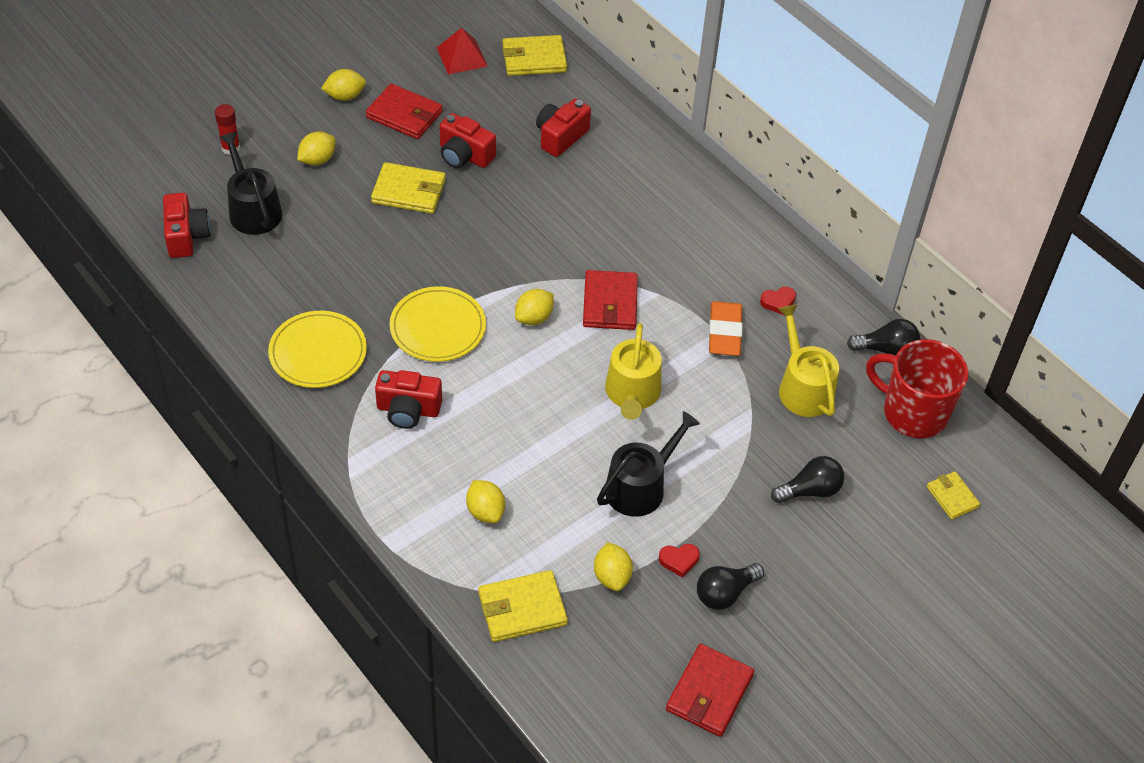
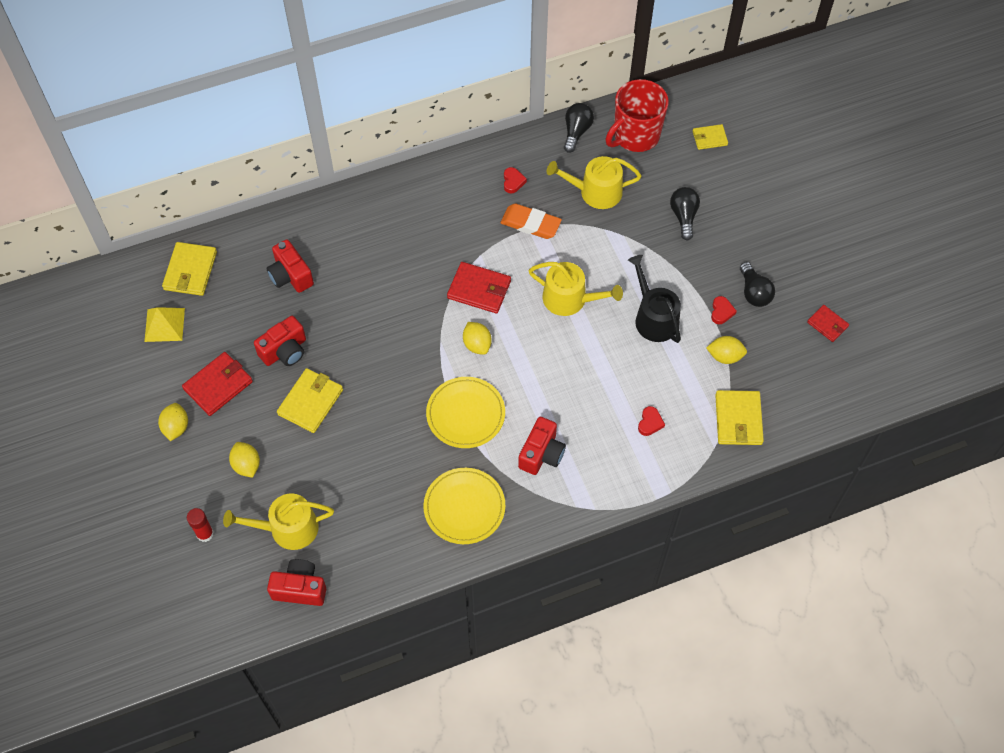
camera: 70 degrees left, 10 degrees up
(253, 210) = (287, 528): black watering can -> yellow watering can
(462, 57) = (164, 324): red pyramid -> yellow pyramid
(485, 511) = (650, 423): yellow lemon -> red heart
(709, 692) = (827, 324): red wallet -> red wallet, size x0.61

